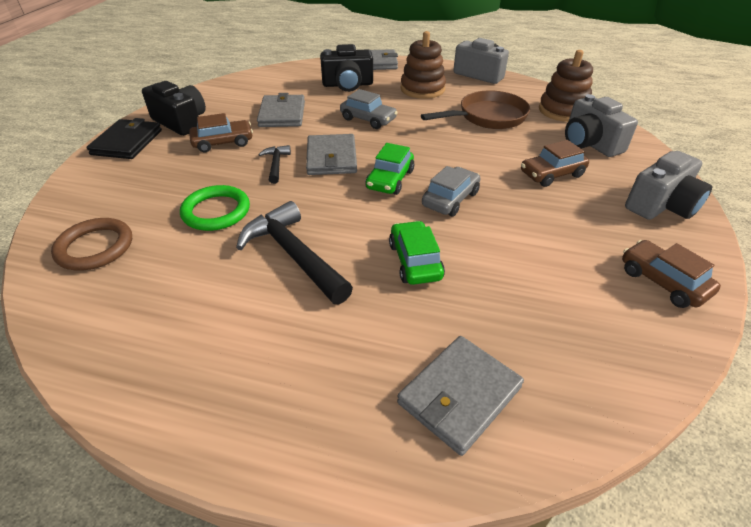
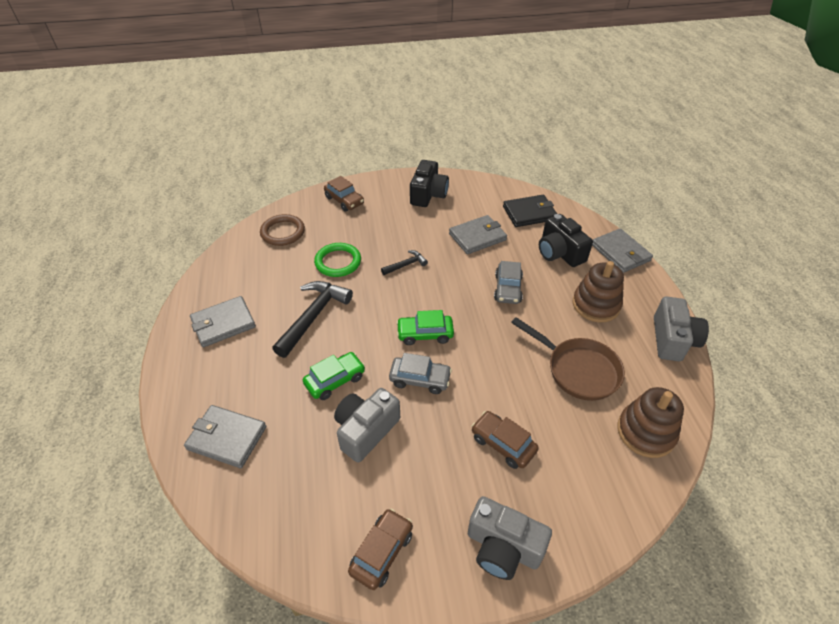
camera: 65 degrees right, 5 degrees up
(127, 142) = (387, 186): black wallet -> black wallet (529, 213)
(223, 142) = (416, 227): brown car -> brown car (344, 200)
(331, 158) = (433, 290): grey wallet -> grey wallet (223, 323)
(590, 143) = (587, 468): grey camera -> grey camera (366, 430)

